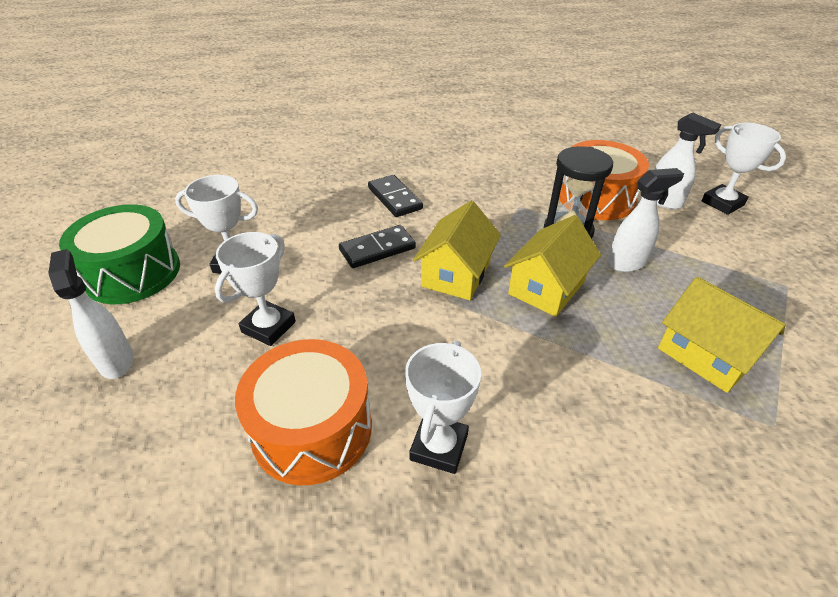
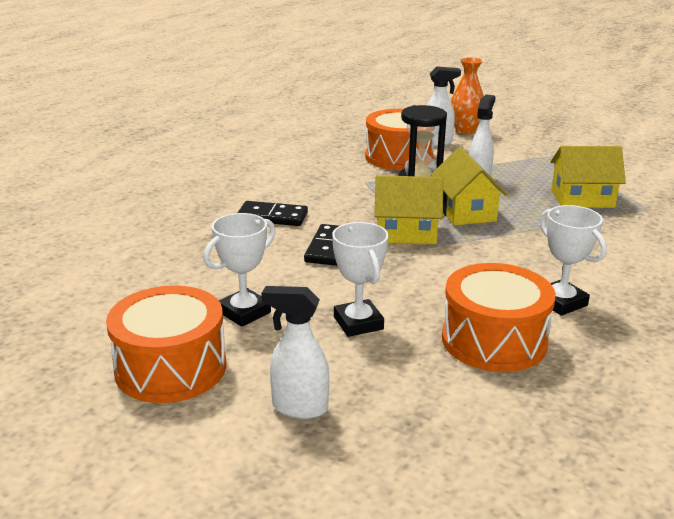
camera: 50 degrees left, 15 degrees down
(133, 273) = (171, 368): green drum -> orange drum
(456, 274) = (406, 232): yellow house -> yellow house turned 60 degrees counterclockwise
(722, 203) = (465, 130): white trophy -> orange vase

